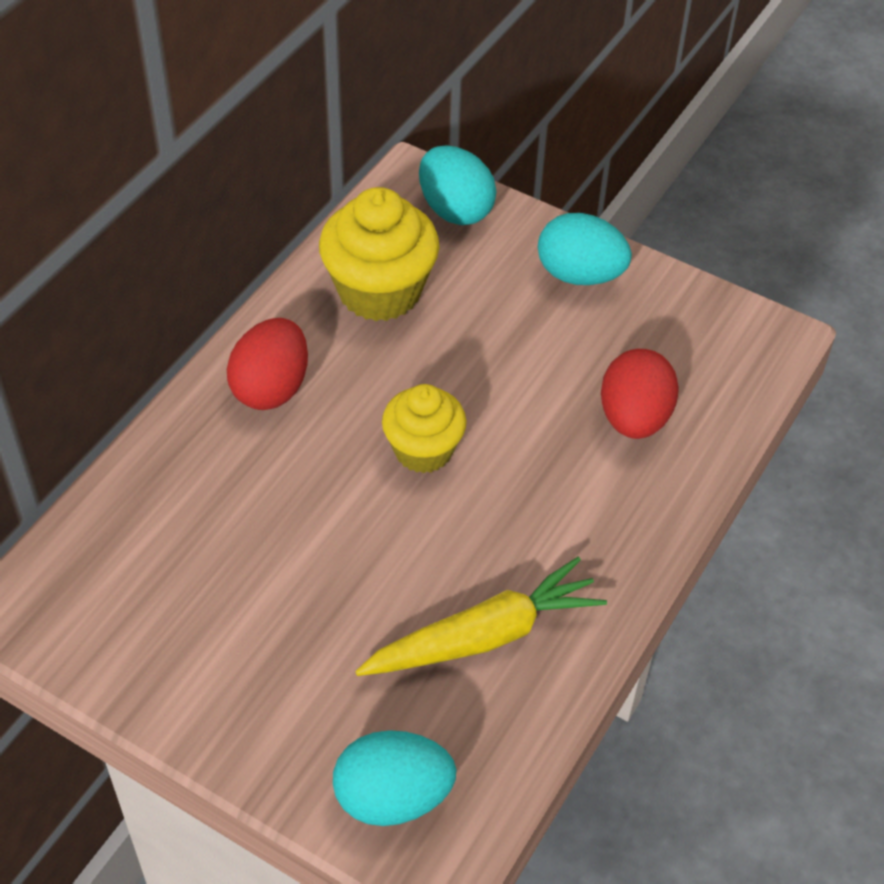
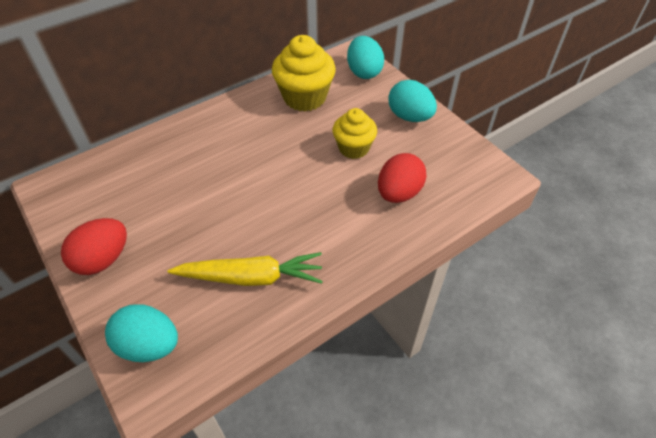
camera: 25 degrees right, 0 degrees up
(271, 388) = (226, 125): red egg -> red egg (103, 259)
(423, 450) = (279, 175): yellow cupcake -> yellow cupcake (353, 148)

